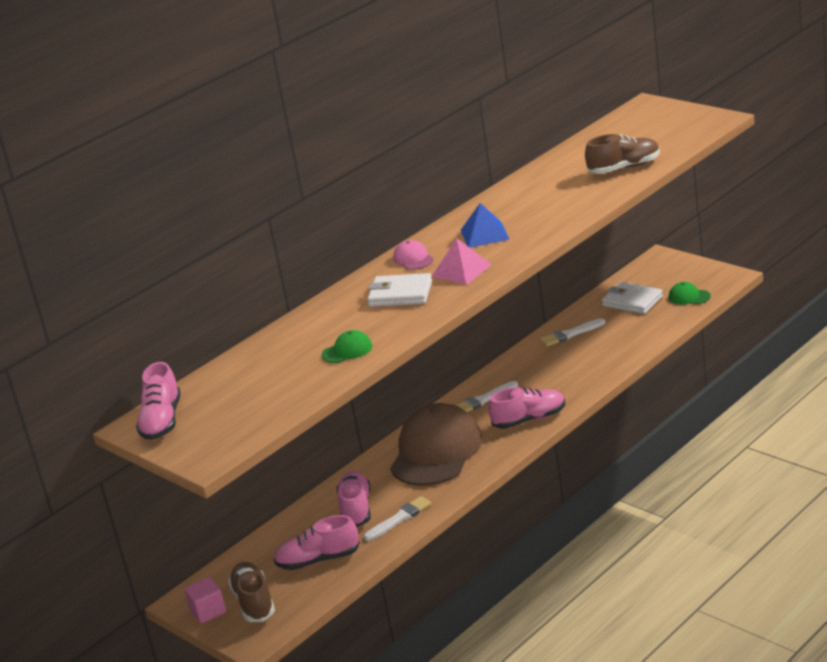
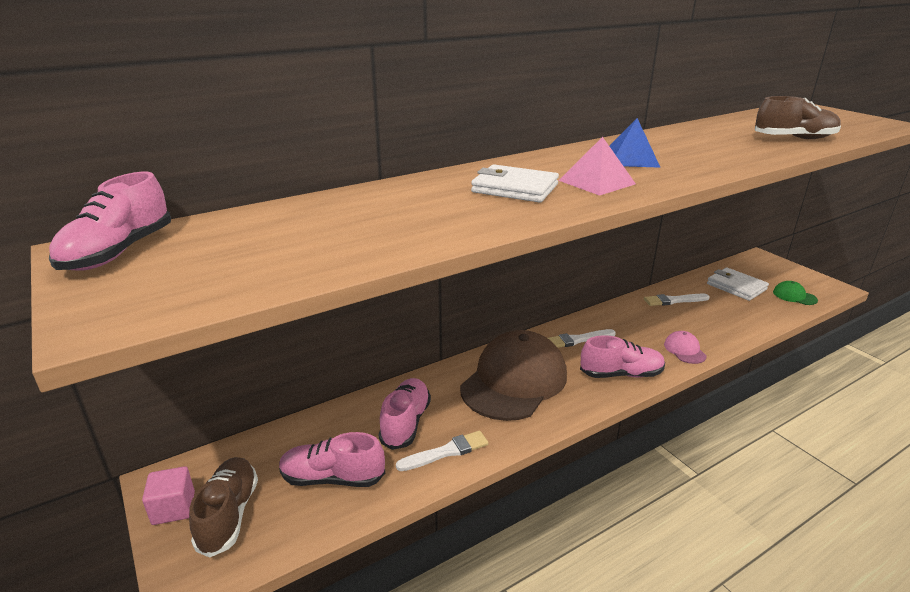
camera: 10 degrees right, 0 degrees up
(347, 350) = (416, 229): green cap -> none
(413, 259) = (543, 163): pink cap -> pink cap (684, 350)

